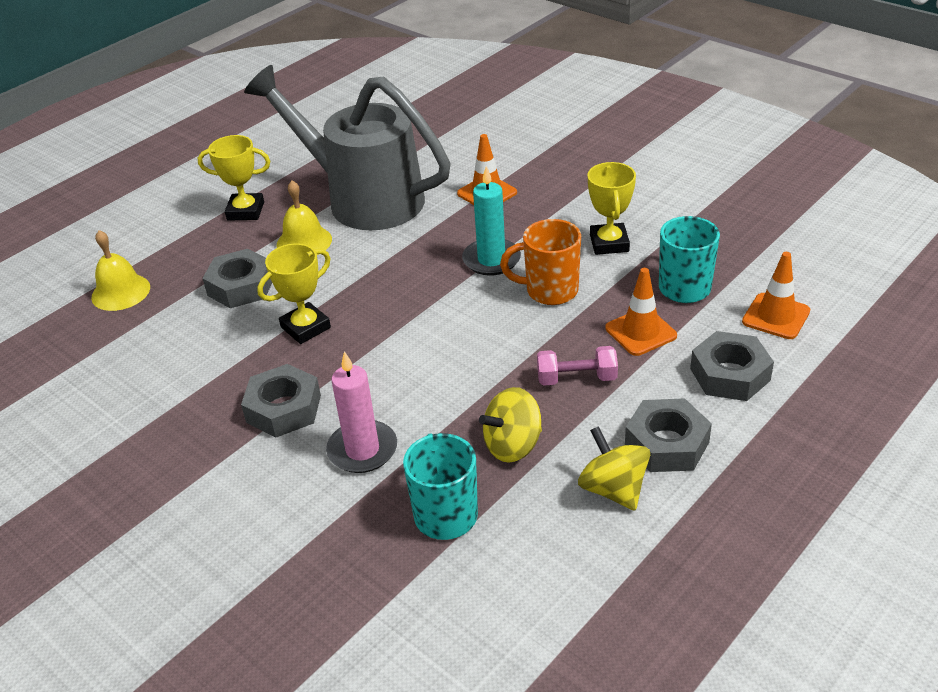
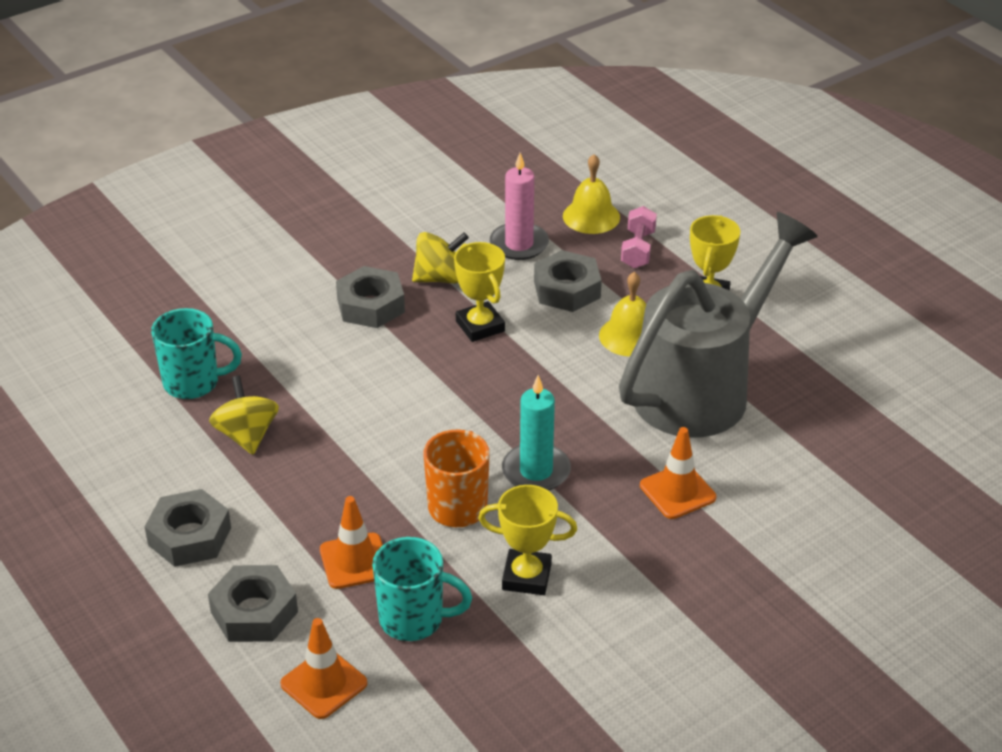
camera: 100 degrees right, 0 degrees up
(362, 450) = (293, 346): pink candle -> pink candle (519, 244)
(576, 378) = (310, 496): pink dumbbell -> pink dumbbell (638, 249)
(613, 489) = (158, 487): yellow spinning top -> yellow spinning top (440, 278)

